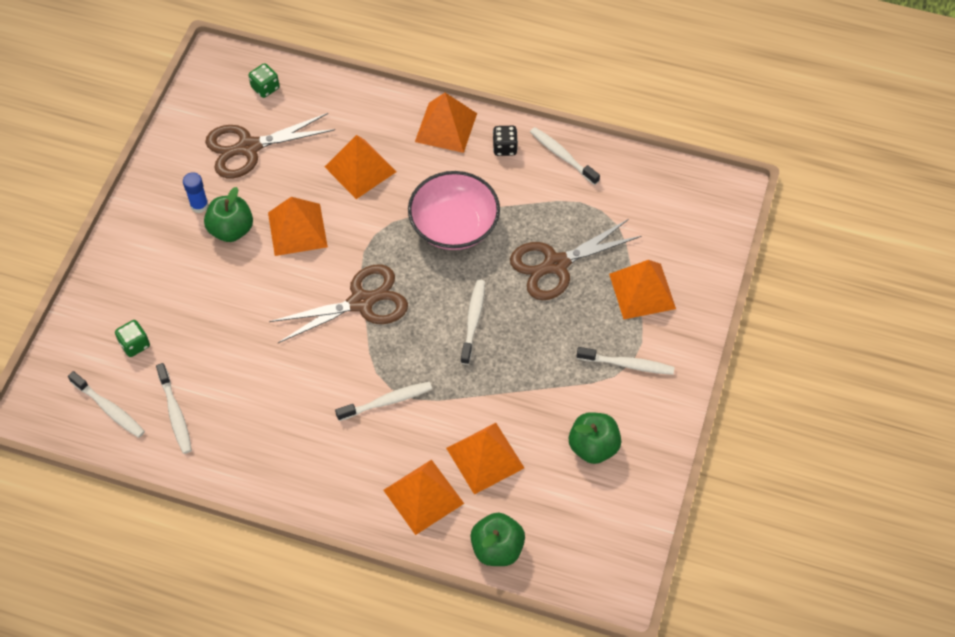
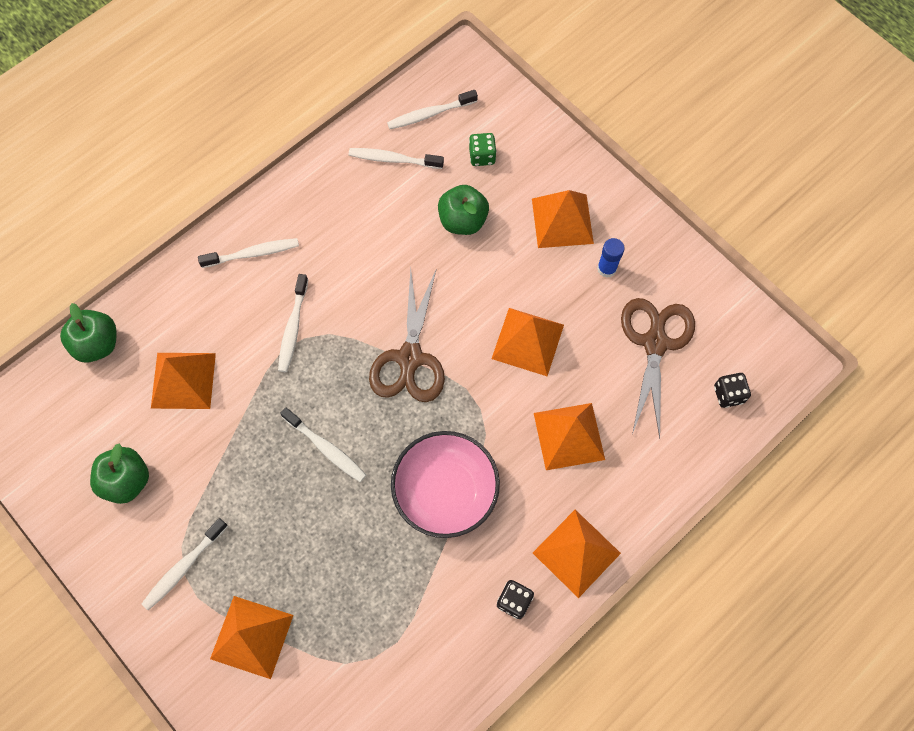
camera: 120 degrees right, 10 degrees up
(231, 230) = (561, 284): green apple -> green apple (462, 221)
(265, 88) = (728, 394): green dice -> black dice
(423, 496) = (184, 311): orange pyramid -> orange pyramid (562, 221)
(556, 264) = (337, 566): brown scissors -> none
(562, 156) = (468, 659): white toothbrush -> white toothbrush (253, 253)

